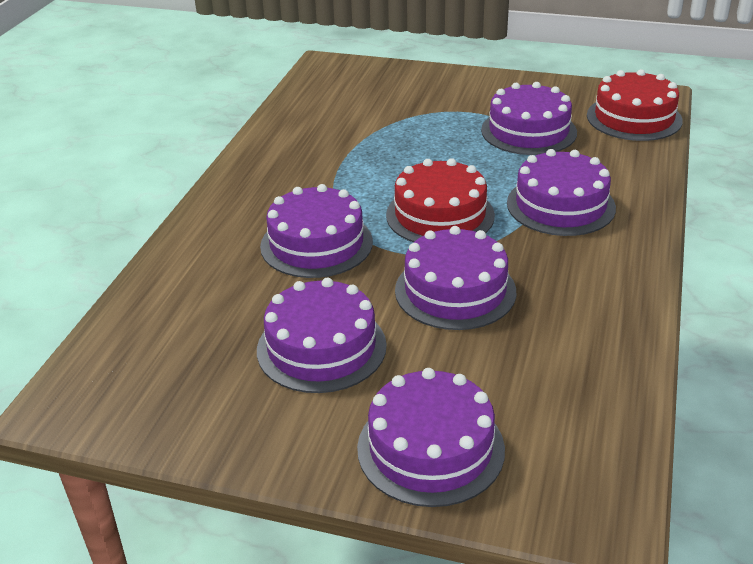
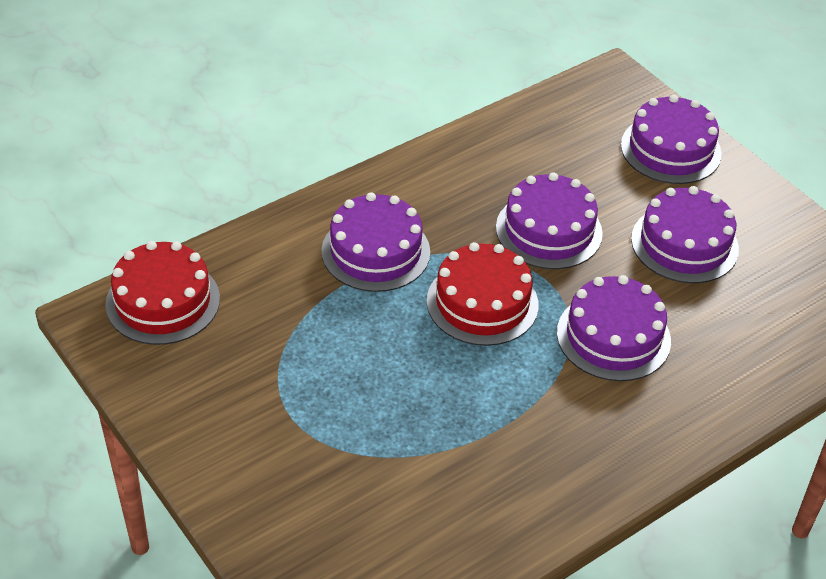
camera: 145 degrees left, 10 degrees up
(528, 131) = (279, 350): purple cake -> none

